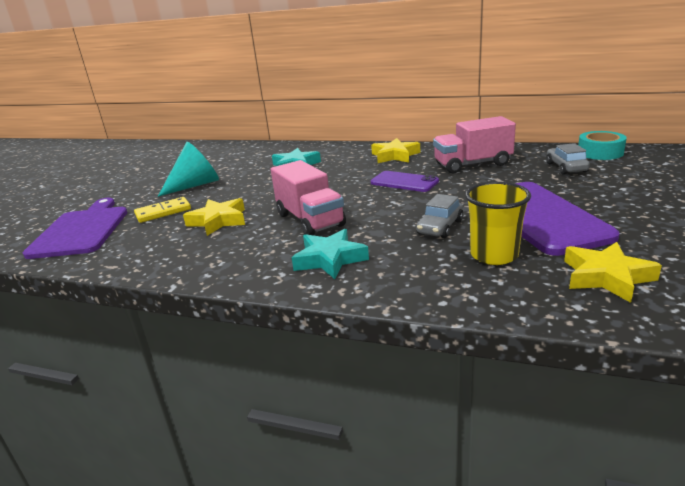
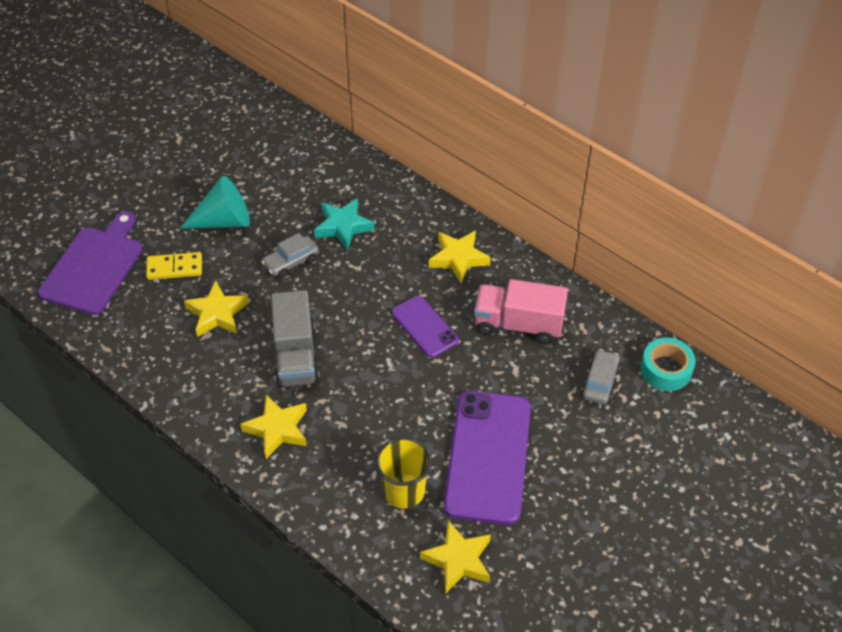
camera: 20 degrees right, 25 degrees up
(310, 220) = (296, 356): pink truck -> grey truck
(330, 259) = (277, 429): turquoise star -> yellow star
(440, 227) = (395, 428): grey car -> grey car (291, 262)

